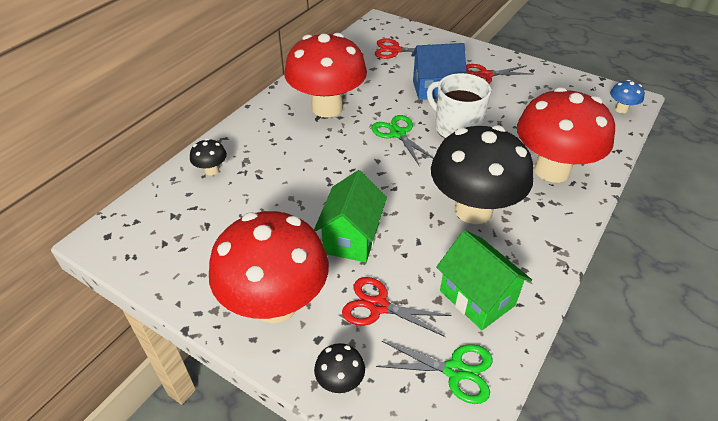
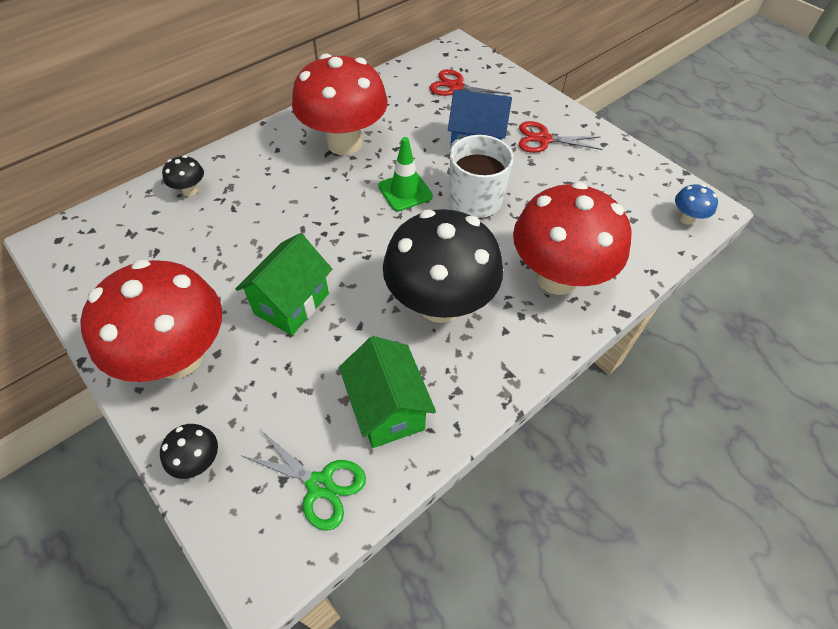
camera: 15 degrees right, 10 degrees up
(378, 306) = (279, 389): red scissors -> none
(398, 133) = (405, 191): green scissors -> green traffic cone

